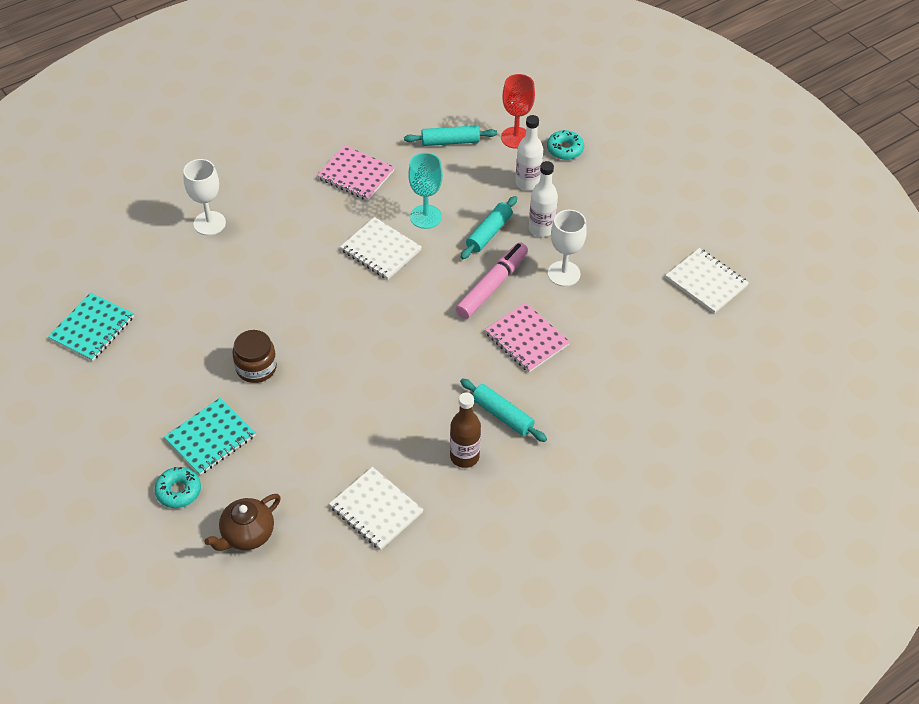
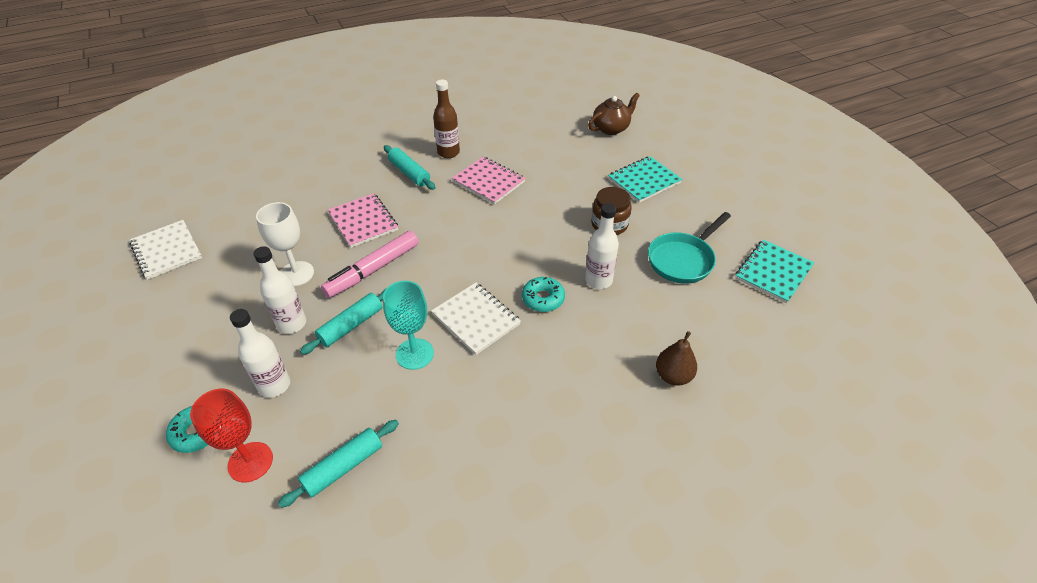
camera: 170 degrees left, 5 degrees down
(178, 491) = (663, 153): turquoise donut -> turquoise donut (543, 299)
(181, 332) = (683, 260): none -> turquoise pan
(209, 223) = (673, 376): white goblet -> brown pear
(269, 300) = (598, 280): none -> white bottle
(356, 175) = (486, 426): pink notebook -> pink notebook (488, 182)
(376, 510) = (520, 132): white notebook -> none
(450, 142) = (343, 467): turquoise rolling pin -> turquoise rolling pin turned 45 degrees counterclockwise

